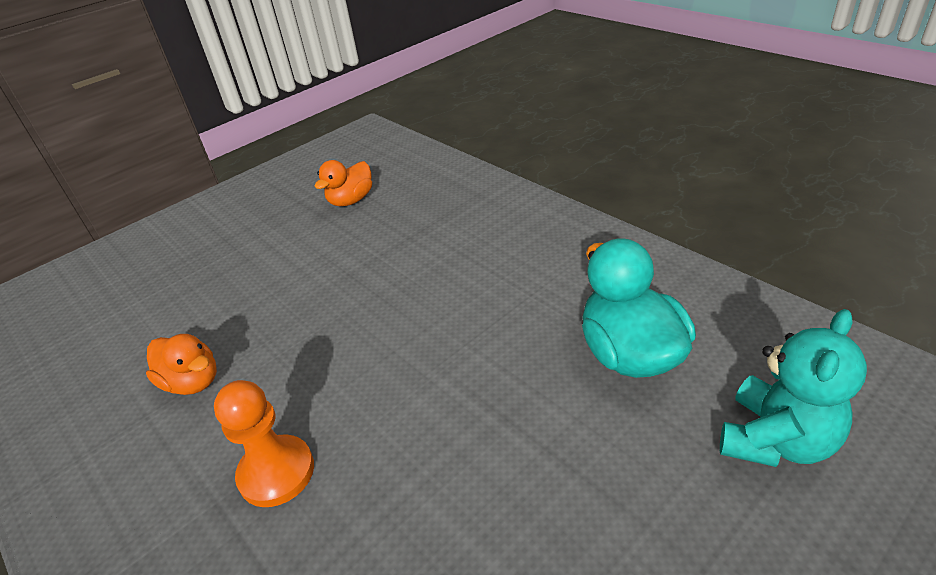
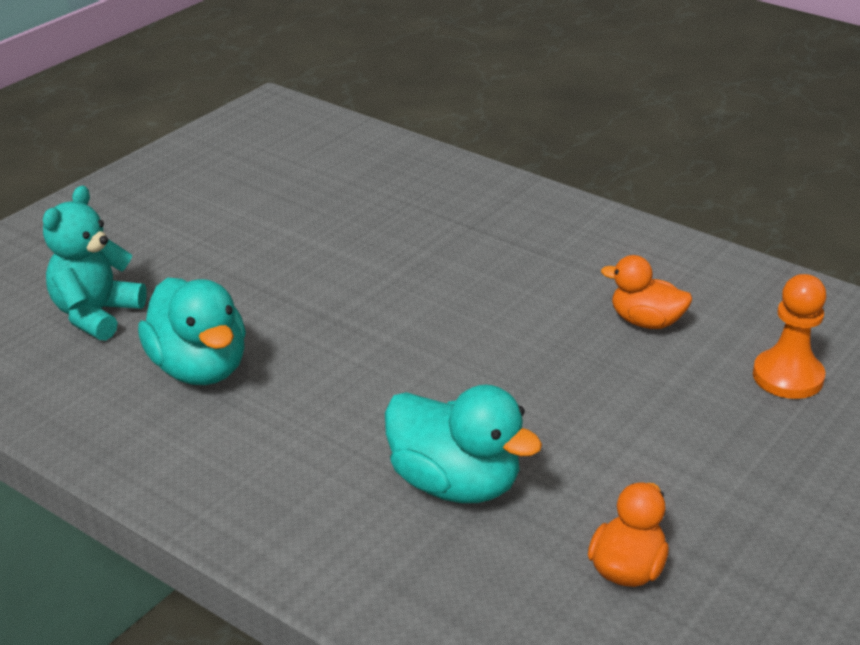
camera: 165 degrees right, 5 degrees down
(276, 472) = (508, 272): orange pawn -> orange pawn (788, 377)
(428, 246) = (455, 484): none -> turquoise duck

